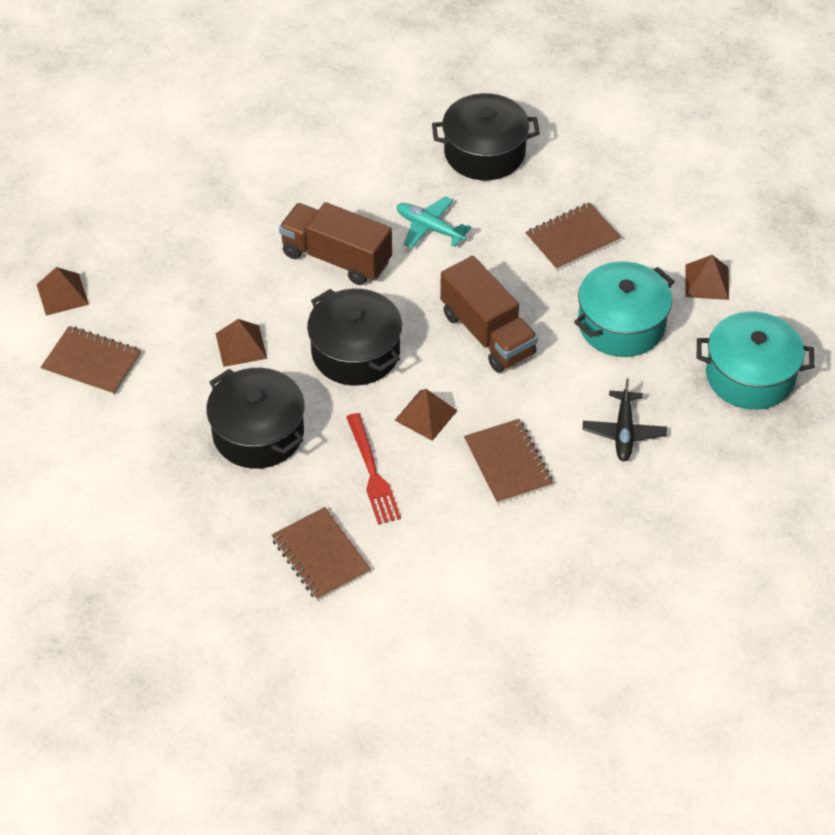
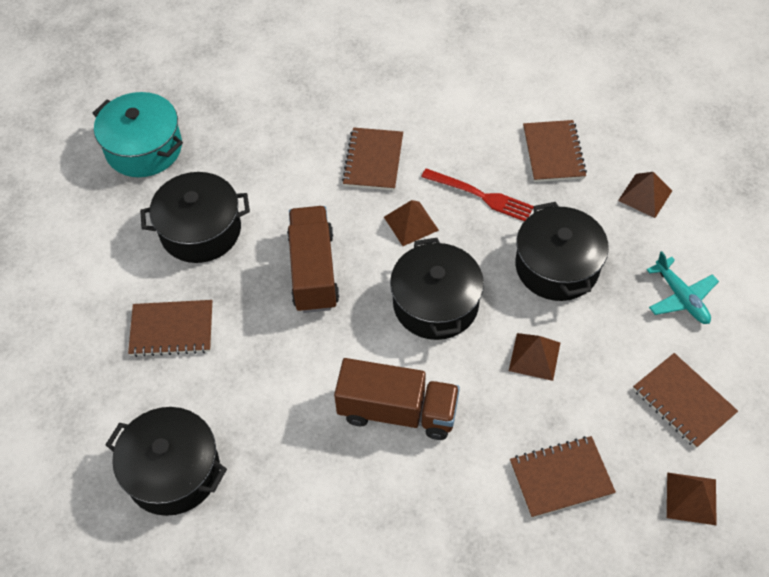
camera: 150 degrees left, 5 degrees up
(175, 266) = (561, 477): none -> brown notebook
(336, 258) = (397, 411): brown truck -> brown truck turned 45 degrees counterclockwise
(372, 473) = (481, 196): red fork -> red fork turned 105 degrees clockwise
(429, 228) = (289, 404): turquoise plane -> turquoise plane (681, 297)
(621, 324) = (200, 230): turquoise pot -> black pot
(624, 432) = (271, 147): black plane -> none
(707, 282) = (101, 236): brown pyramid -> brown pyramid (645, 195)

